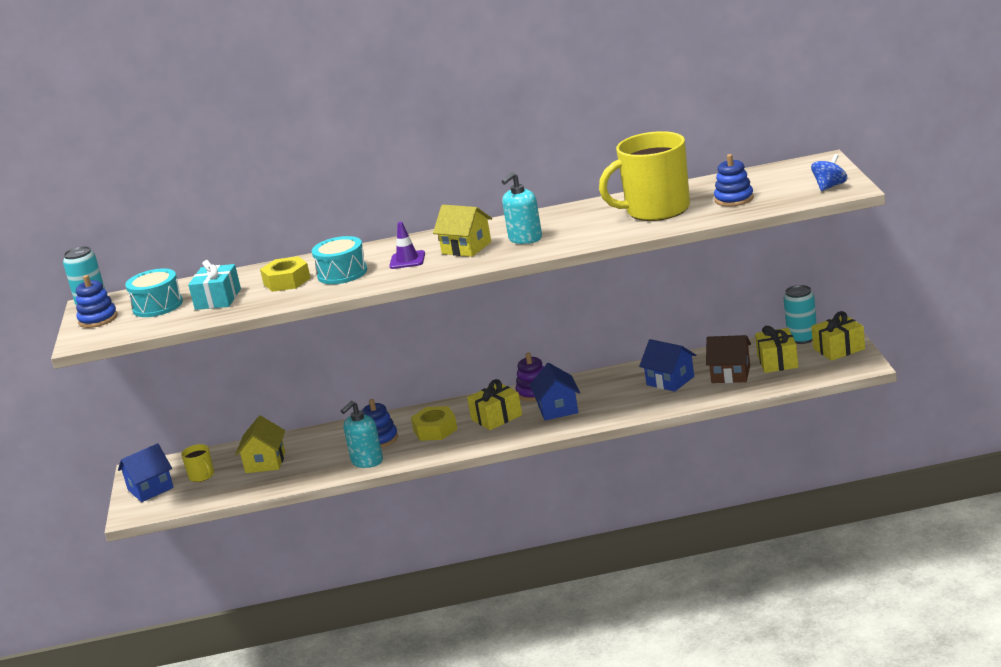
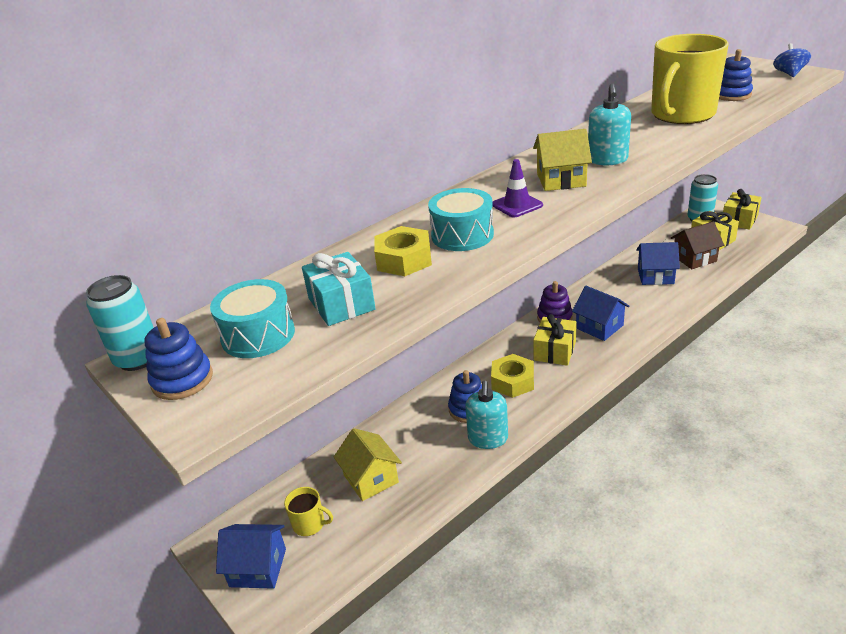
camera: 35 degrees left, 10 degrees up
(150, 489) = (258, 568): blue house -> blue house turned 75 degrees clockwise

